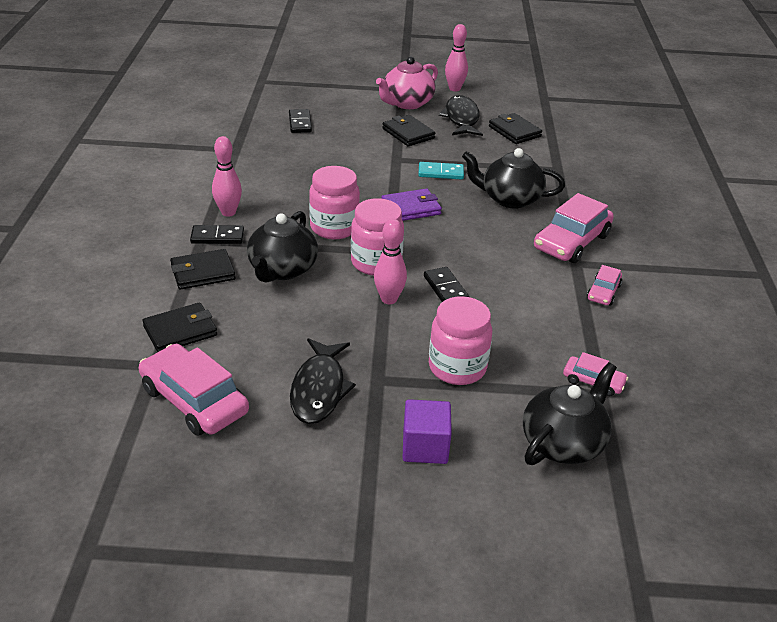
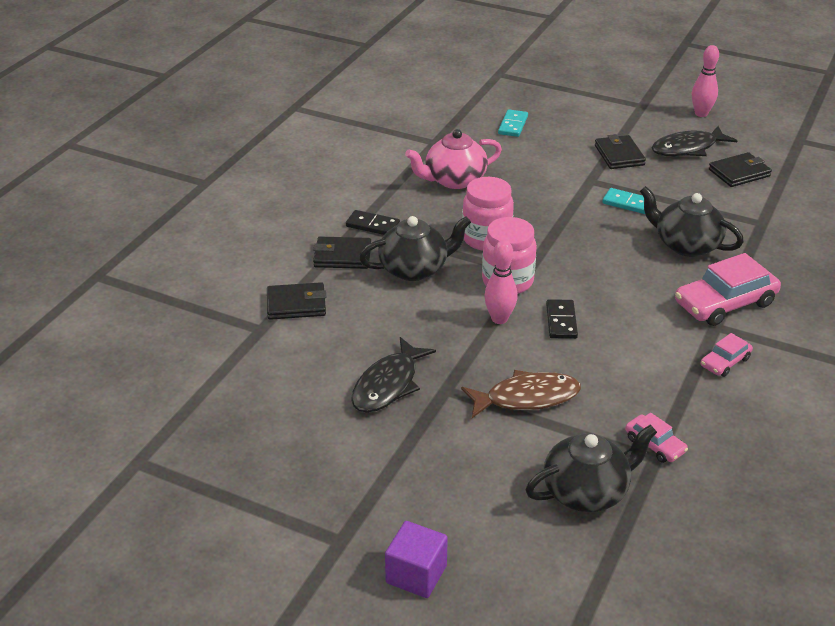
camera: 25 degrees right, 0 degrees up
(194, 400) = (277, 367): pink car -> none
(228, 212) = (395, 204): pink bowling pin -> none
(282, 270) = (415, 269): black teapot -> black teapot turned 150 degrees counterclockwise
(300, 123) = (513, 125): black domino -> turquoise domino
(406, 103) = (637, 122): pink teapot -> pink teapot (454, 180)
(411, 208) = (574, 234): purple wallet -> none
(425, 447) = (454, 459): purple cube -> purple cube (416, 574)
(457, 368) = (526, 398): pink jar -> brown fish
(461, 118) = (688, 148): black fish -> black fish turned 135 degrees counterclockwise
(514, 131) = (739, 173): black wallet -> black wallet turned 75 degrees clockwise

